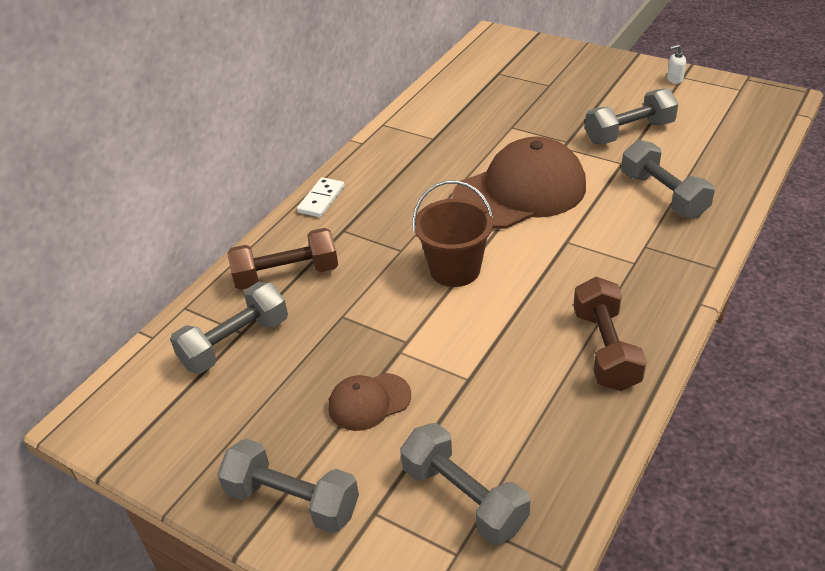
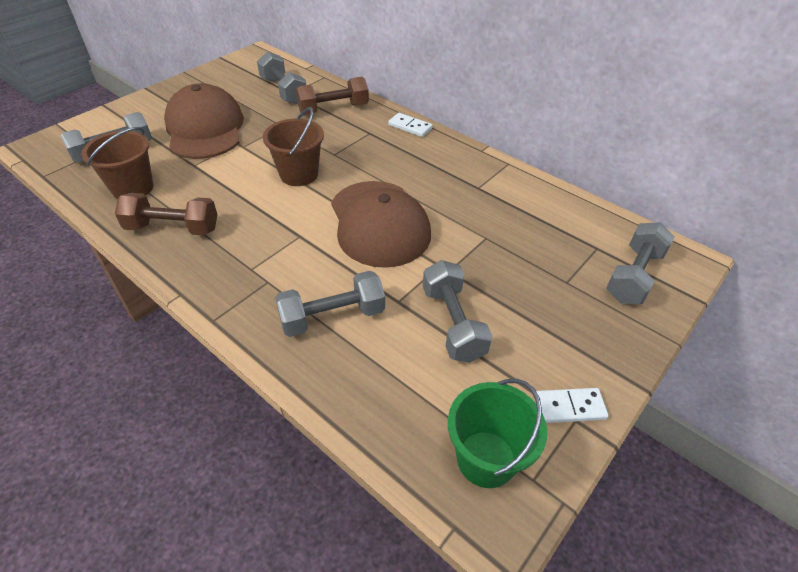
camera: 95 degrees right, 5 degrees up
(286, 275) = (333, 109): brown dumbbell -> brown dumbbell turned 75 degrees clockwise
(292, 501) = (160, 102): grey dumbbell -> grey dumbbell (633, 276)
(369, 402) = (205, 129): brown cap -> brown cap, size x2.08
(546, 426) = (133, 188): none -> brown bucket
(674, 79) = (569, 407): white soap dispenser -> white domino
(740, 107) = (486, 459): none -> green bucket

